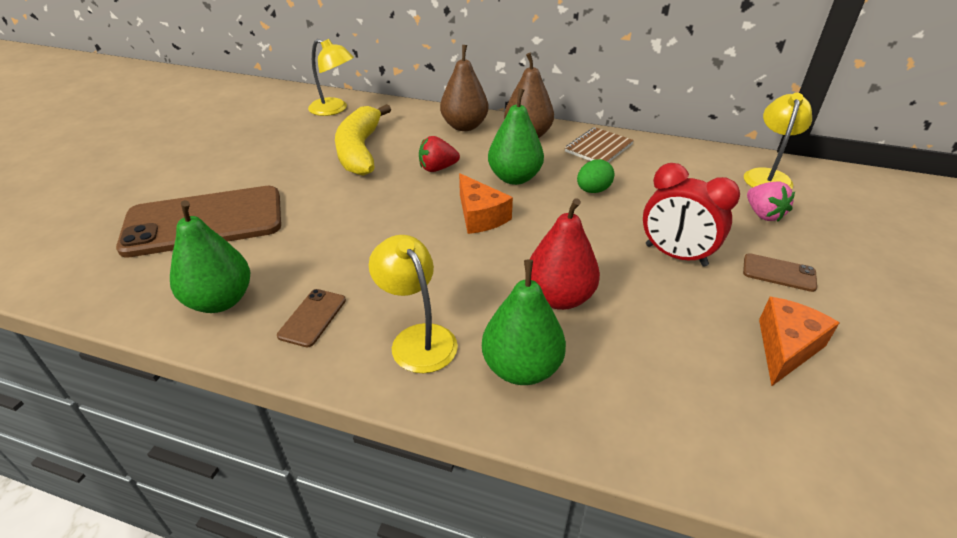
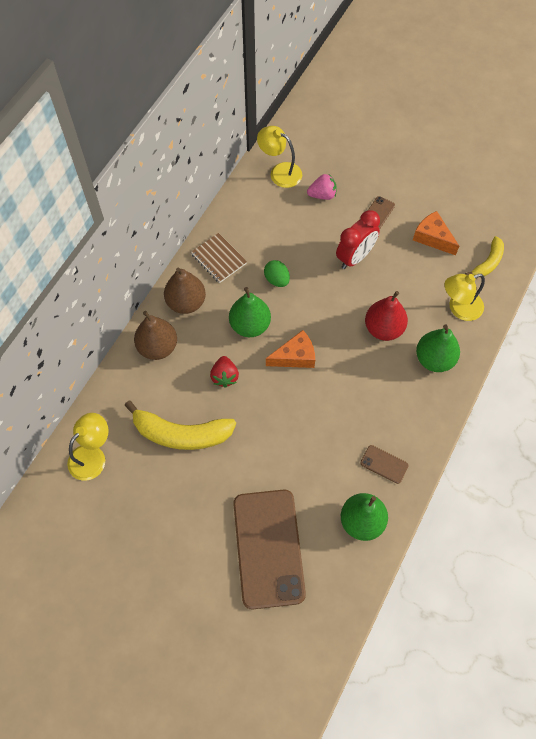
camera: 80 degrees left, 25 degrees up
(417, 338) = (407, 407): yellow lamp -> yellow lamp (459, 308)
(794, 446) = (488, 262): none -> yellow banana

